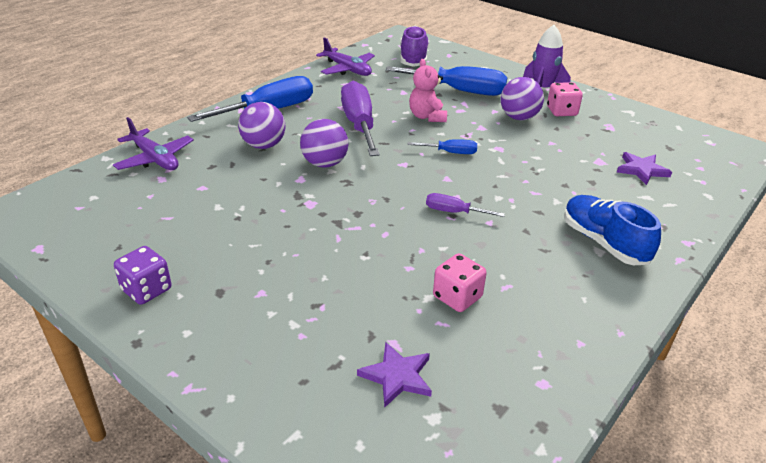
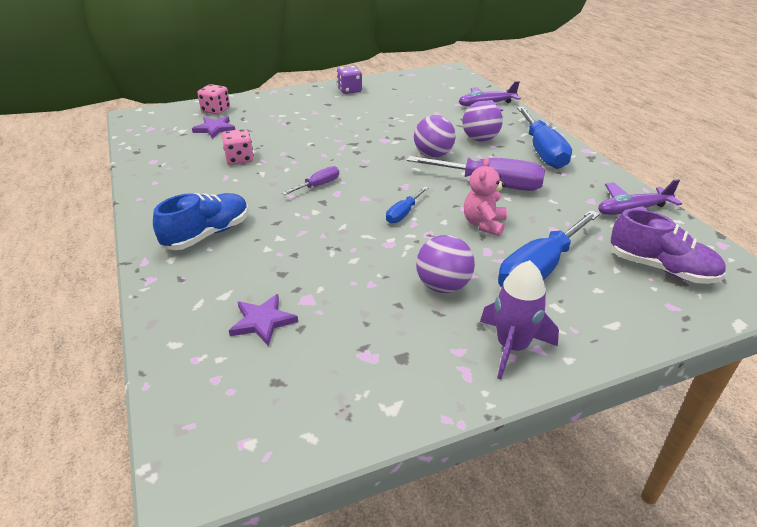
camera: 120 degrees right, 0 degrees up
(427, 117) = (484, 224): pink teddy bear -> pink teddy bear turned 90 degrees counterclockwise
(561, 111) = (436, 331): pink dice -> pink dice (216, 110)
(604, 242) = (207, 234): blue shoe -> blue shoe turned 45 degrees counterclockwise

